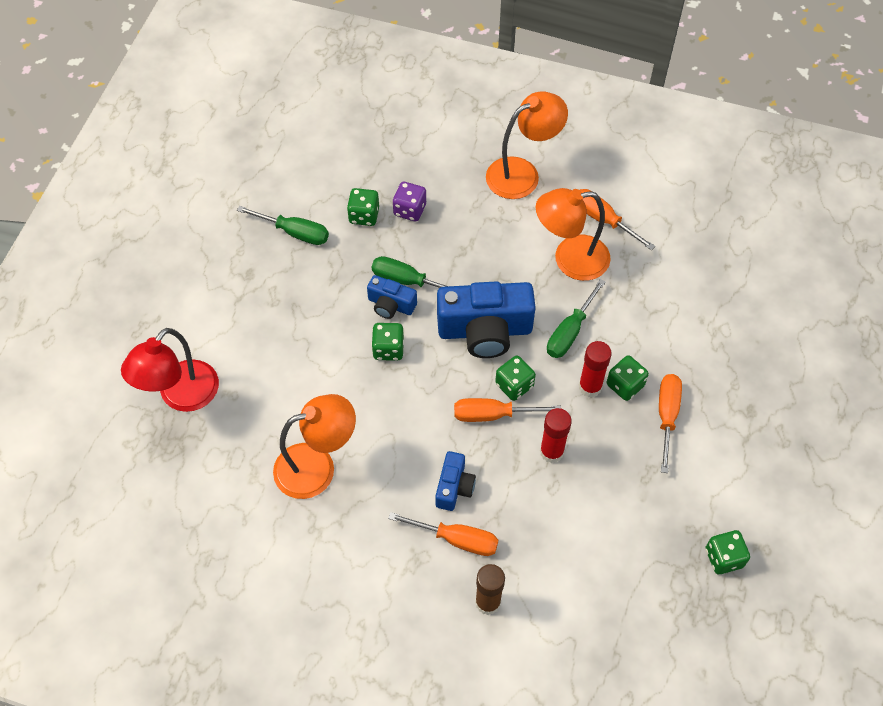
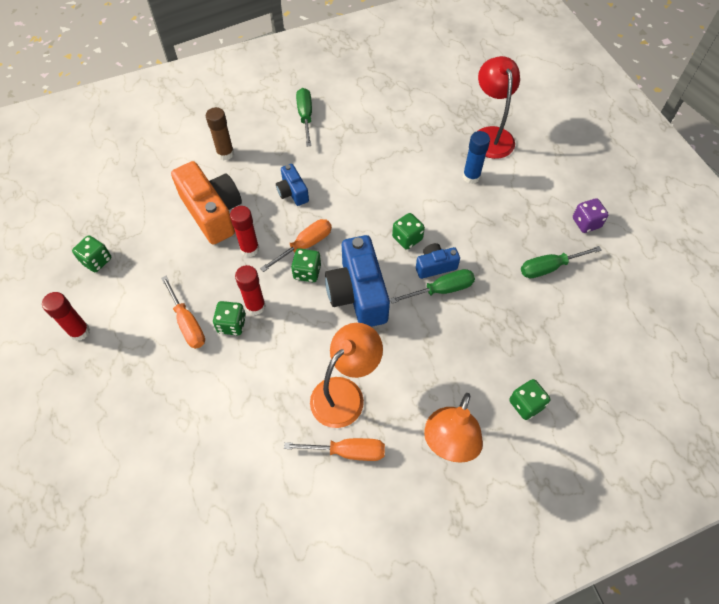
camera: 140 degrees right, 0 degrees up
(257, 365) = (471, 177): none -> blue glue stick
(317, 467) = (379, 152): orange lamp -> none
(364, 215) = (521, 314): green dice -> green dice (526, 404)
(409, 210) = (496, 343): purple dice -> purple dice (586, 223)
(456, 539) = (268, 169): orange screwdriver -> none
(485, 330) = (358, 294): blue camera -> blue camera turned 60 degrees counterclockwise
(559, 526) = (213, 212): none -> orange camera
(570, 331) = (299, 335): green screwdriver -> green screwdriver (305, 117)
(780, 483) = (79, 331): none -> red glue stick

